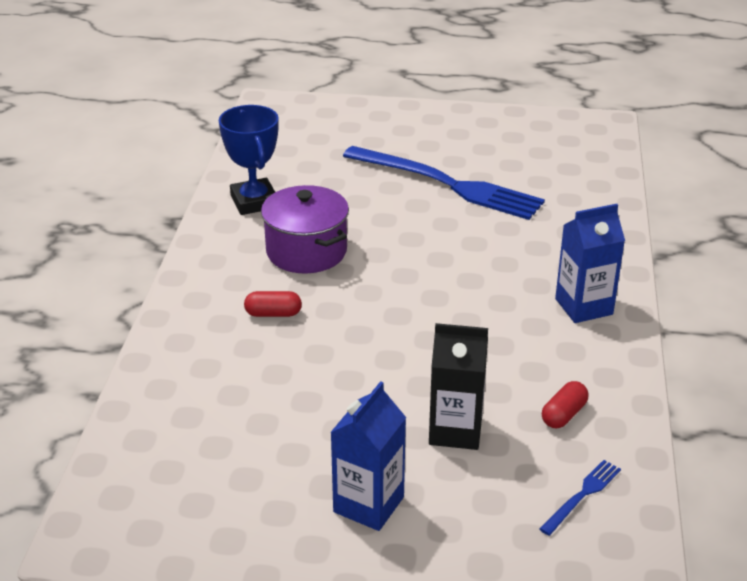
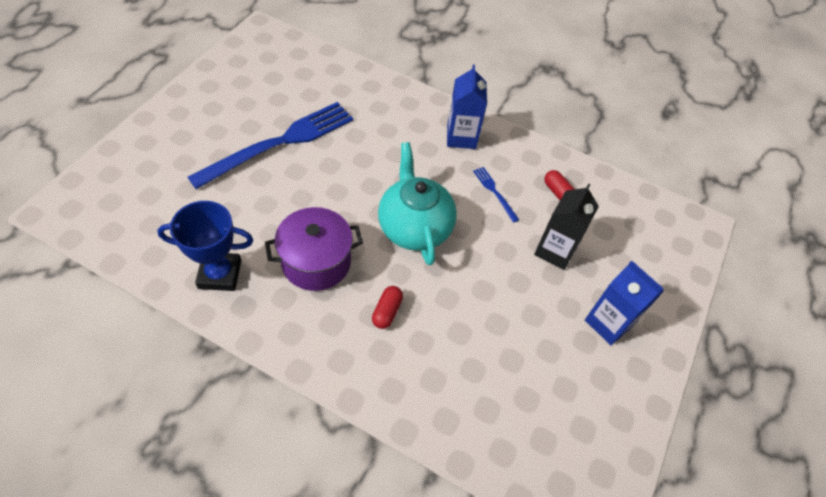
camera: 75 degrees left, 20 degrees up
(403, 304) = (414, 227): none -> turquoise teapot
(582, 495) = (626, 214): blue fork -> blue fork (494, 192)

